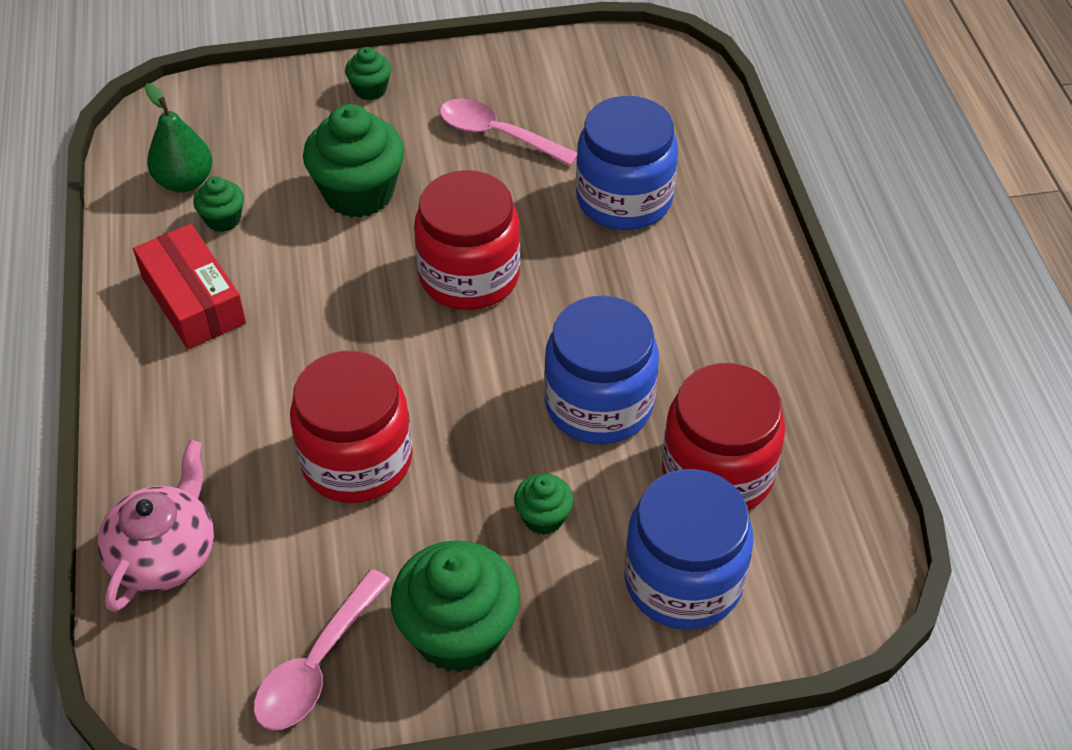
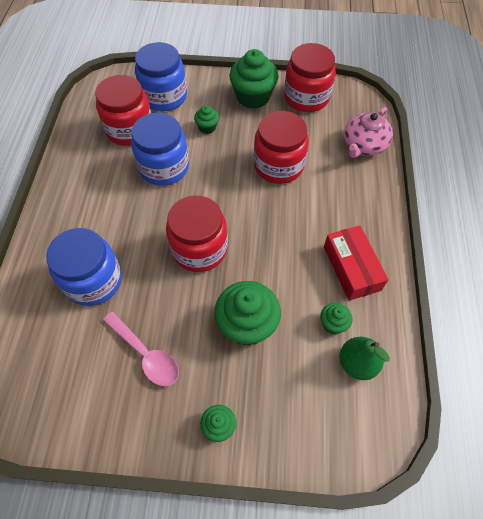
camera: 165 degrees left, 10 degrees up
(317, 665) = (306, 97): pink spoon -> red jar

